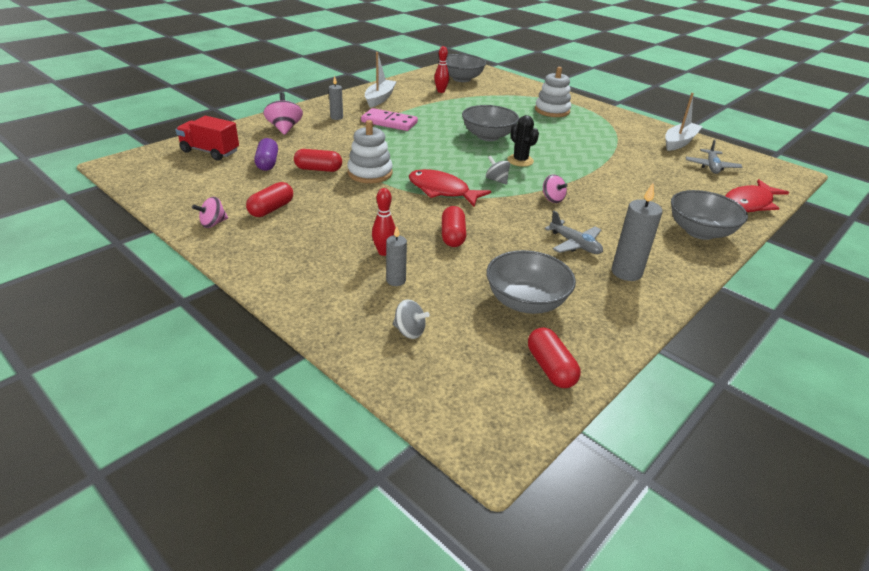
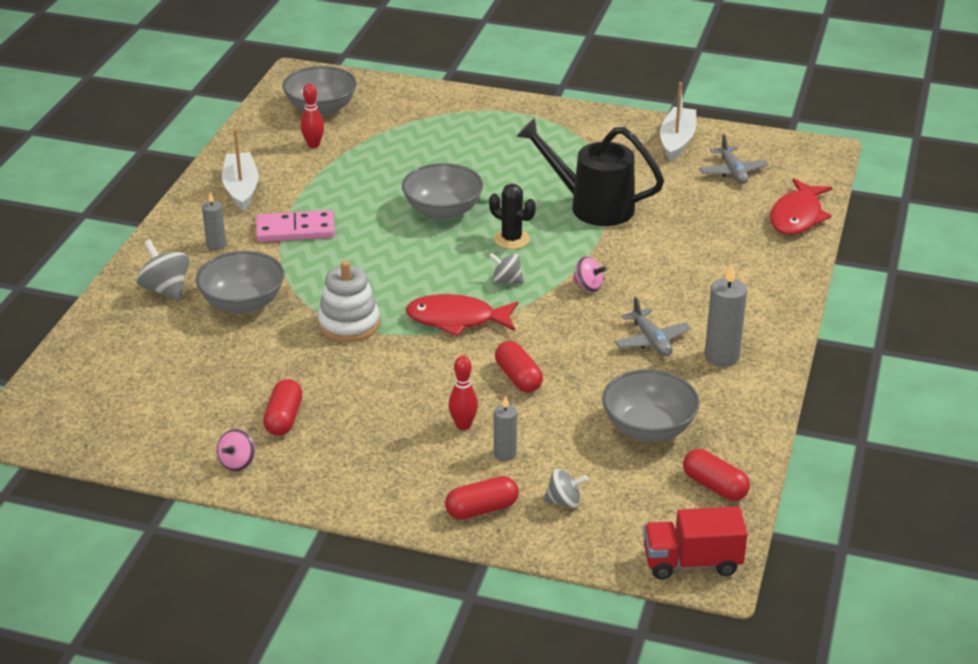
camera: 25 degrees left, 0 degrees up
(210, 152) = (110, 364): red truck -> red truck (692, 562)
(267, 163) = (206, 355): purple capsule -> none
(284, 128) = (166, 290): pink spinning top -> grey spinning top
(318, 169) = (280, 341): red capsule -> red capsule (482, 509)
(552, 111) = (489, 134): white stacking toy -> none
(575, 244) = (651, 340): grey plane -> grey plane turned 45 degrees clockwise
(592, 159) = (593, 206): none -> black watering can
(700, 232) = (765, 276): grey bowl -> grey bowl (243, 303)

